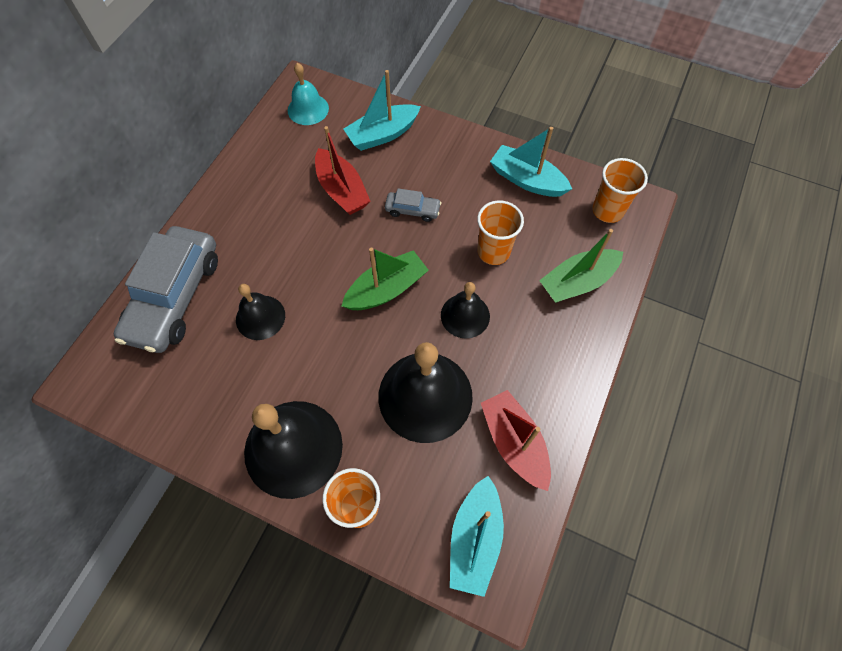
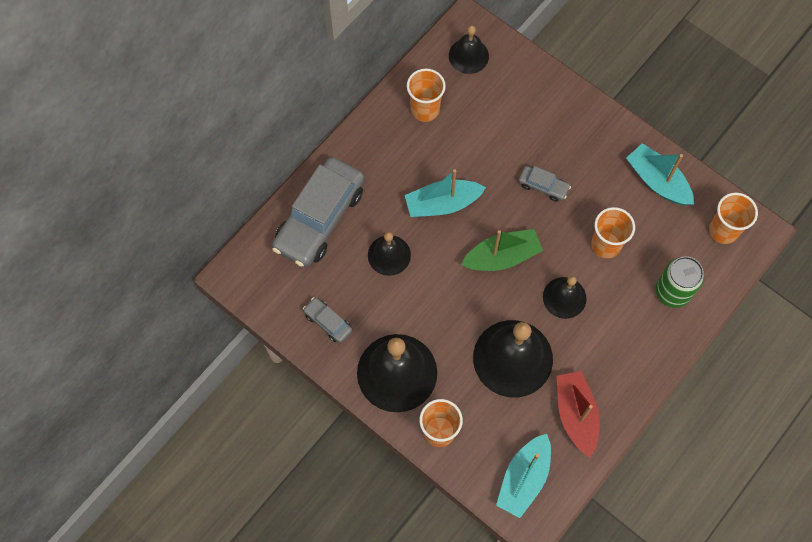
camera: 15 degrees right, 5 degrees up
(200, 409) = (328, 322): none -> grey car
(273, 165) = (425, 109): none -> orange cup
(308, 109) = (468, 55): turquoise bell -> black bell
(342, 190) = (483, 150): red boat -> none
(382, 134) = (533, 100): turquoise boat -> turquoise boat (442, 204)
(577, 282) = (672, 292): green boat -> green can

